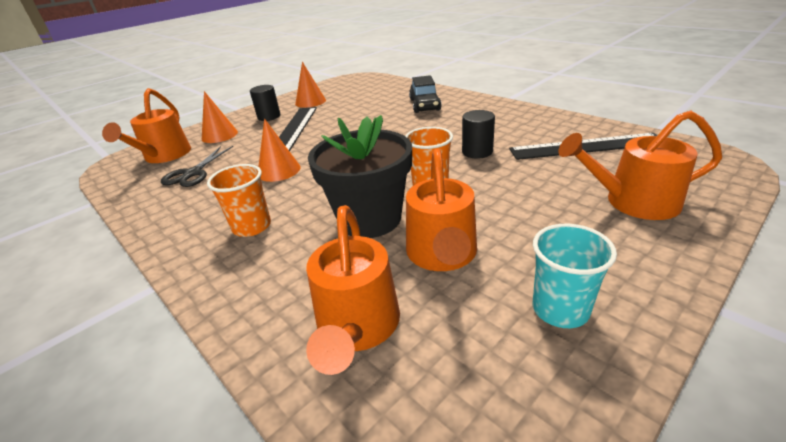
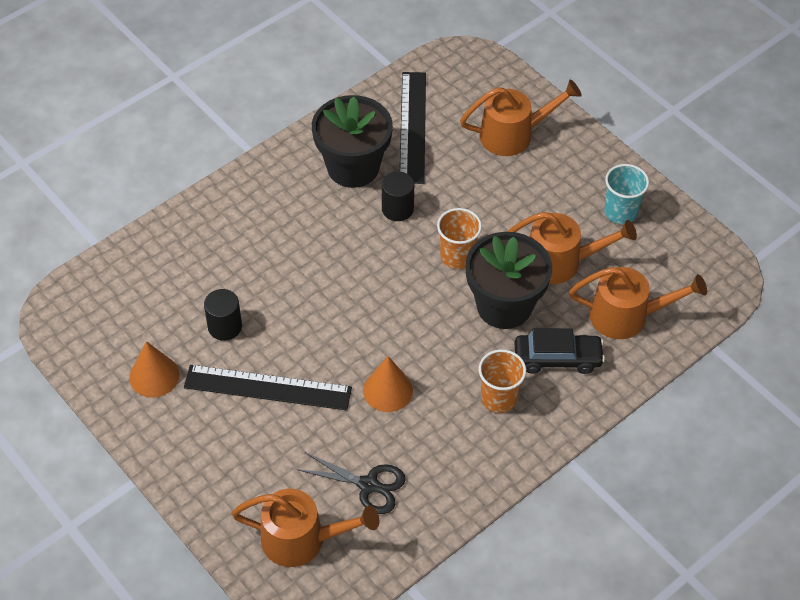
camera: 90 degrees left, 20 degrees up
(219, 135) = (250, 483): orange cone -> none
(269, 117) = (198, 427): black cylinder -> black cylinder (225, 327)
(424, 105) = (238, 235): black car -> black car (557, 358)
(514, 129) = (353, 167): none -> black flower pot
(632, 202) = (514, 134): orange watering can -> orange watering can turned 105 degrees counterclockwise

